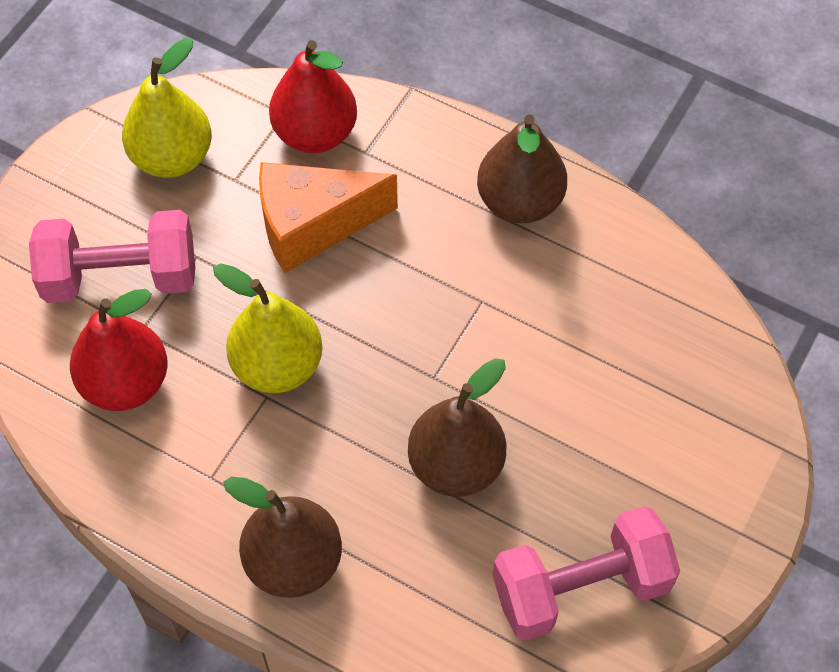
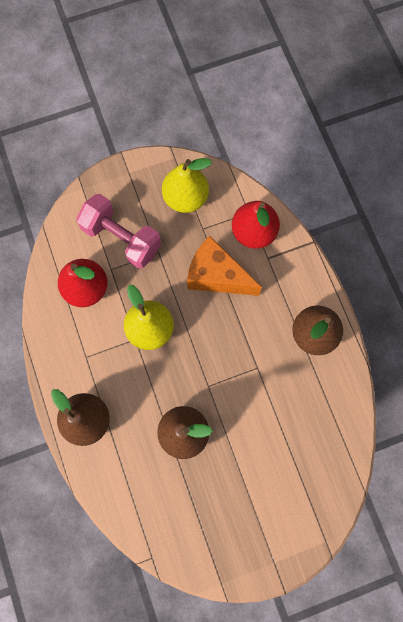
camera: 40 degrees right, 15 degrees up
(581, 588) = (188, 528): pink dumbbell -> none

